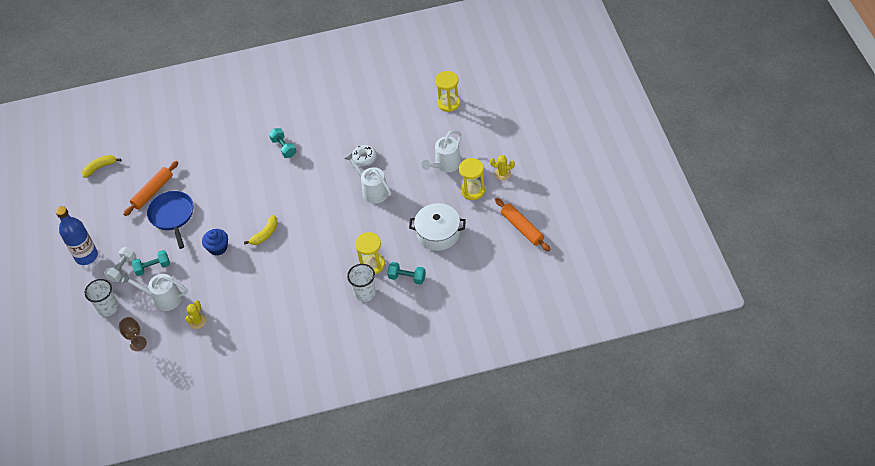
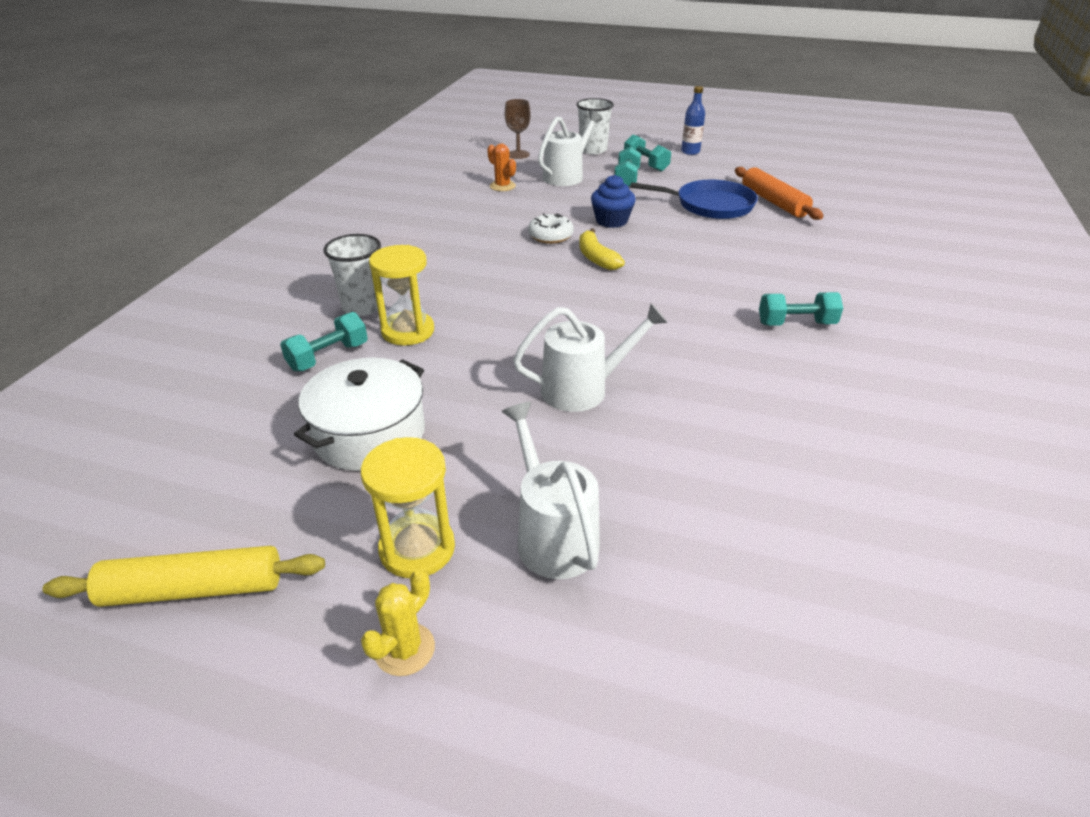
camera: 115 degrees right, 15 degrees down
(86, 256) = (690, 152): blue bottle -> blue bottle, size x0.57
(100, 167) = (854, 180): yellow banana -> none
(122, 269) = (645, 164): white dumbbell -> turquoise dumbbell
(197, 321) = (502, 186): yellow cactus -> orange cactus
(364, 158) = (688, 410): white donut -> white donut (550, 236)
(449, 103) = (805, 663): yellow hourglass -> none
(522, 228) = (194, 589): orange rolling pin -> yellow rolling pin

